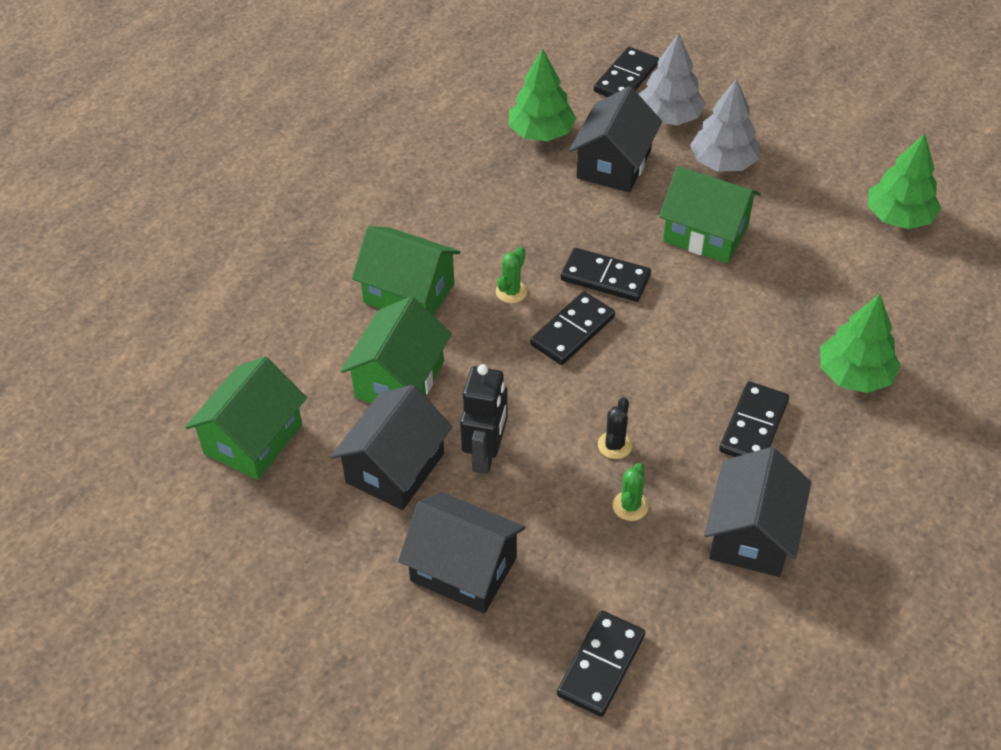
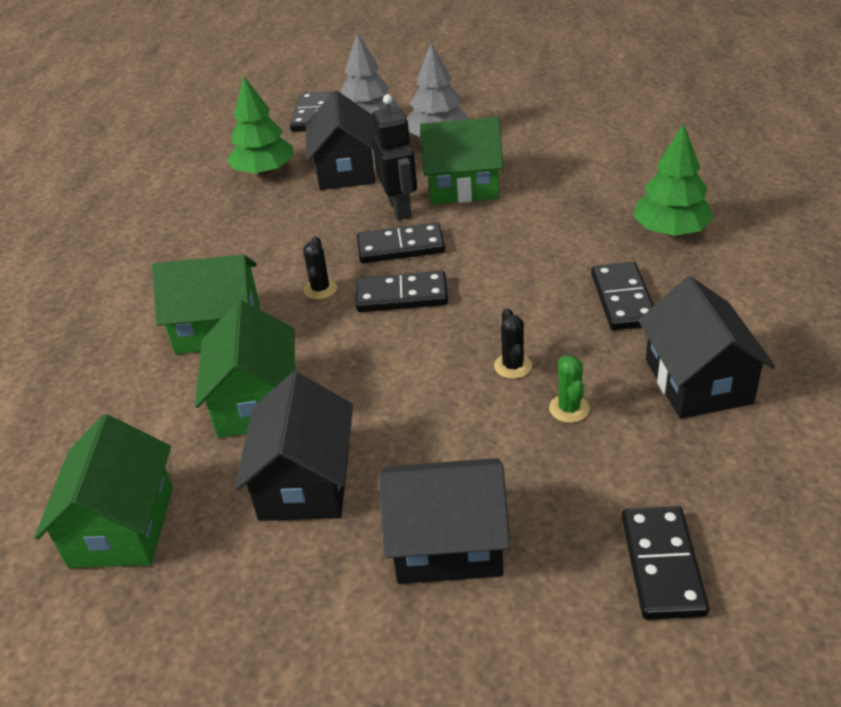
camera: 25 degrees left, 10 degrees down
(486, 455) = (393, 428): black robot -> black robot (400, 209)
(511, 291) = (320, 289): green cactus -> black cactus
(572, 331) = (402, 296): black domino -> black domino turned 75 degrees clockwise
(899, 217) = (606, 123): green tree -> none

